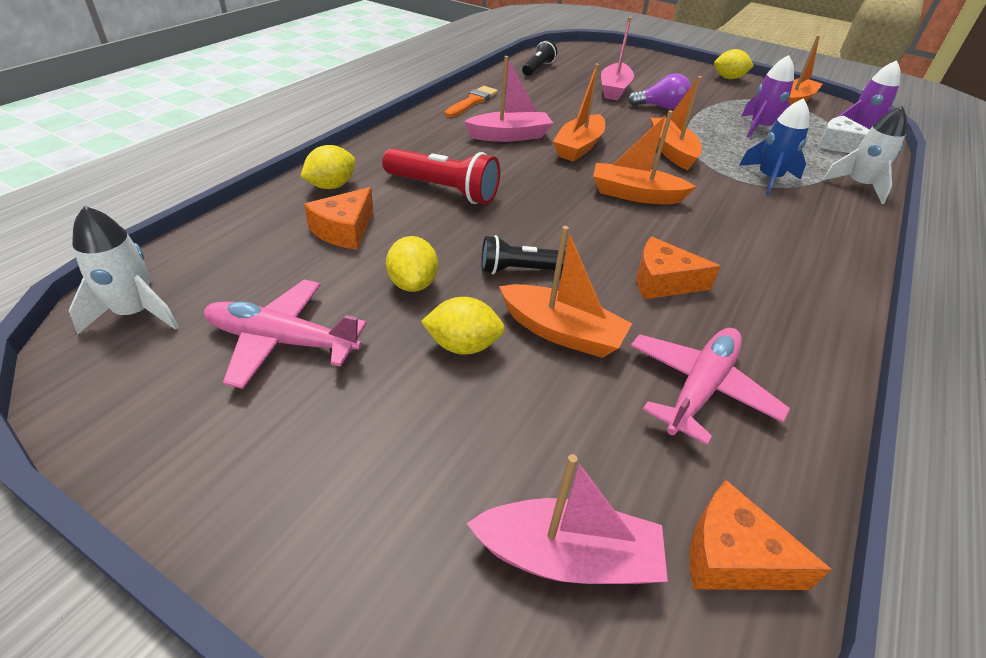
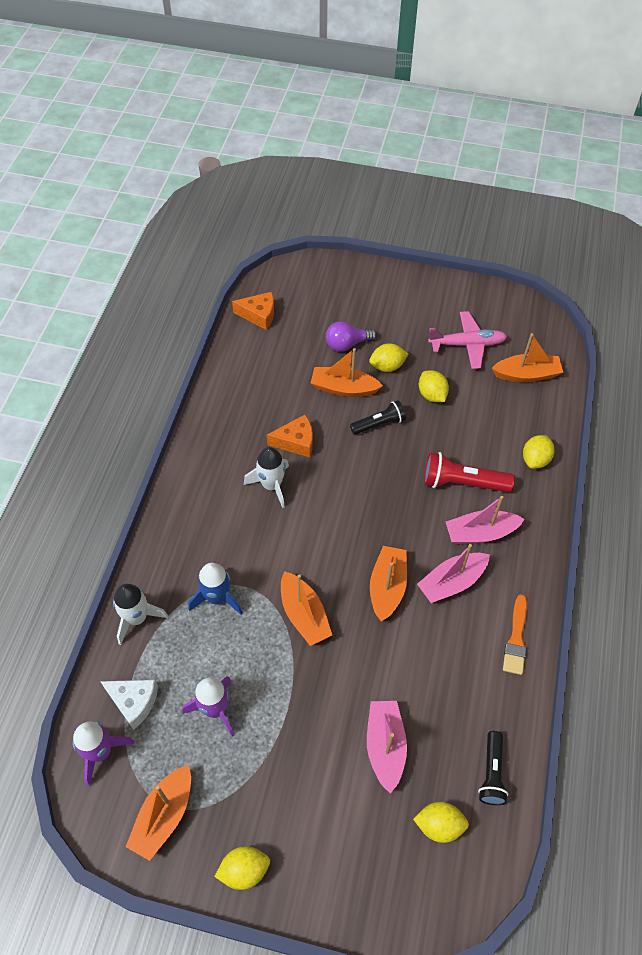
camera: 165 degrees right, 15 degrees up
(135, 313) = (542, 338): white rocket -> white rocket (271, 485)
(344, 230) = (495, 422): orange cheese -> none
(567, 557) = (315, 300): pink boat -> pink boat (480, 533)
(586, 64) = (439, 825): none -> yellow lemon
(635, 195) = (326, 529): orange boat -> orange boat (526, 374)
(660, 107) = (325, 718): purple light bulb -> purple light bulb (347, 344)
(700, 388) = (272, 377): pink plane -> none

